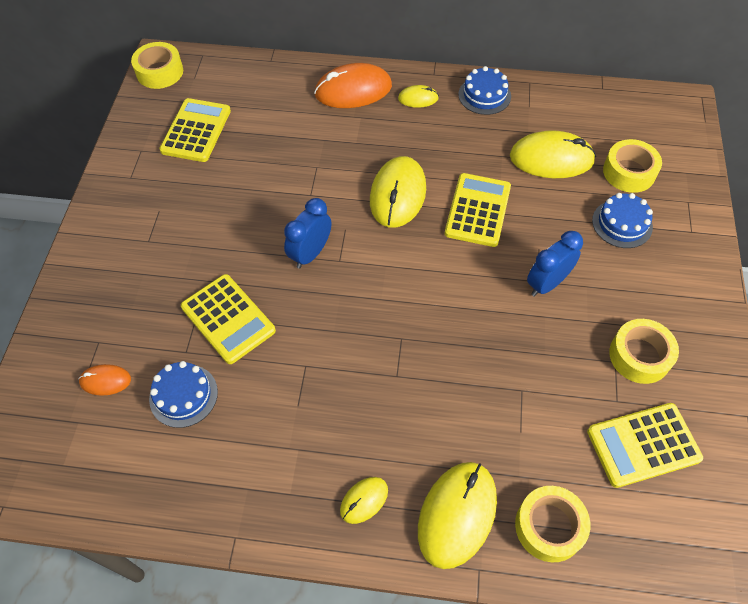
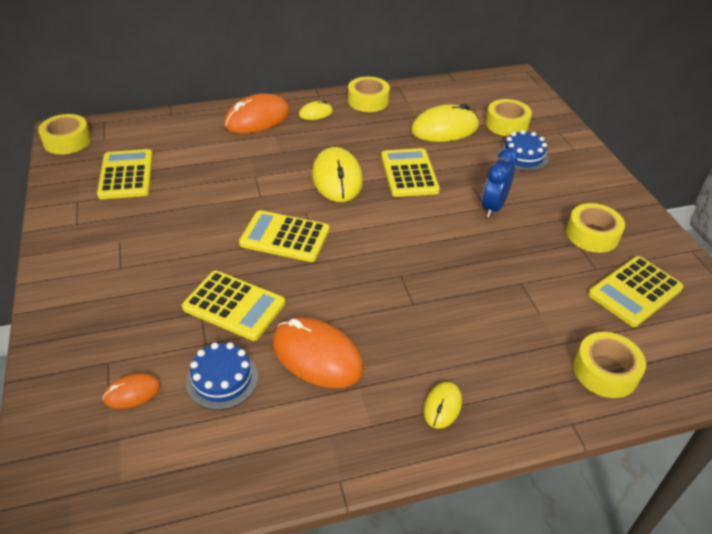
camera: 25 degrees left, 15 degrees down
(276, 402) = (317, 356): none -> orange mouse
(310, 253) = (285, 237): blue clock -> yellow calculator
(457, 514) = (527, 389): yellow mouse -> none
(484, 95) = (368, 101): blue cake -> yellow tape

